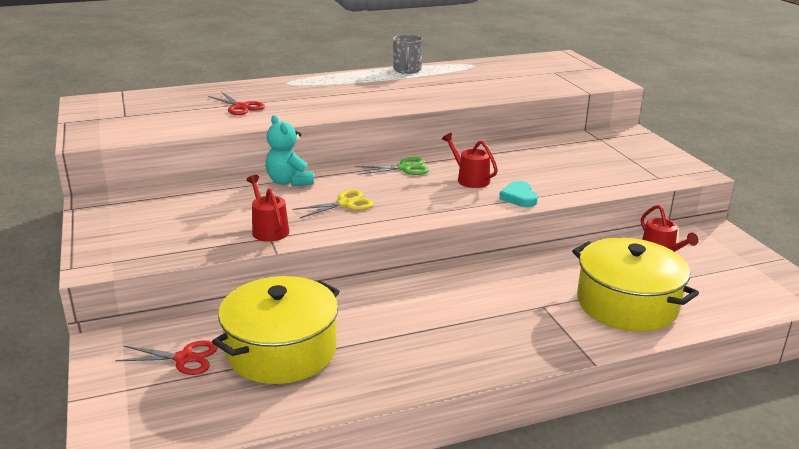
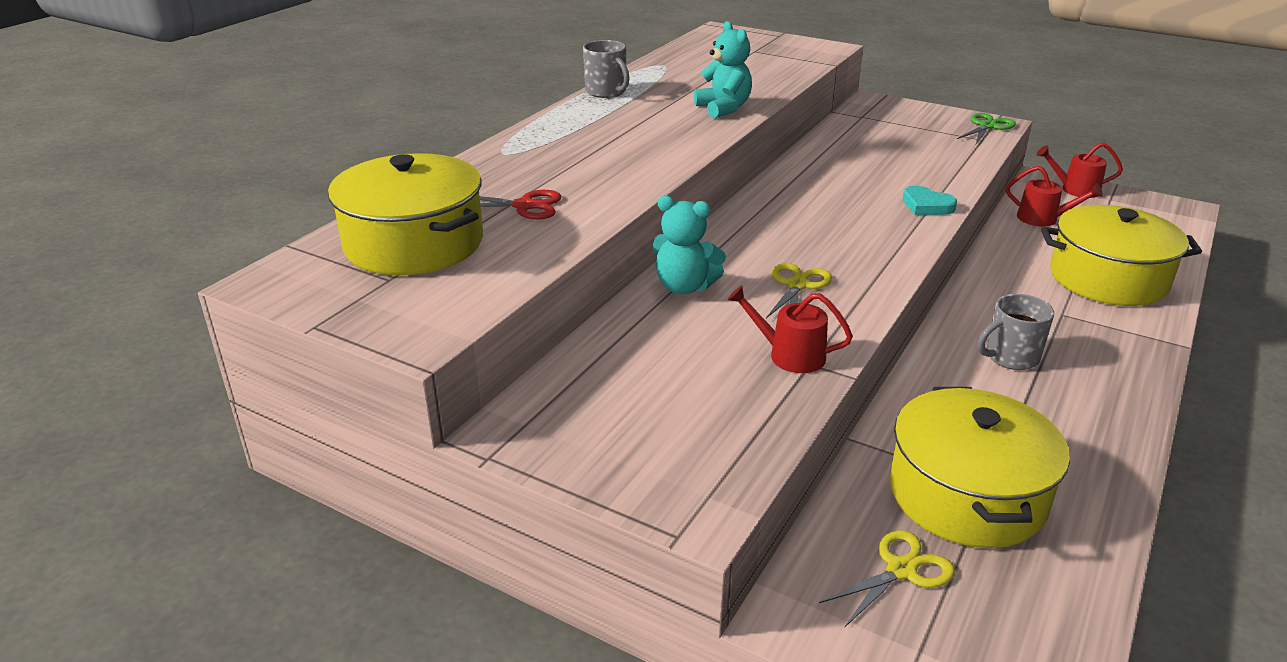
camera: 40 degrees left, 5 degrees up
(163, 106) = (413, 243): none -> yellow pot
(184, 358) = (901, 570): red scissors -> yellow scissors
(404, 168) = (765, 218): green scissors -> green scissors (987, 126)
(451, 95) = (723, 108): none -> turquoise teddy bear
(453, 309) = (1010, 357): none -> grey mug
(470, 179) = (848, 204): red watering can -> red watering can (1075, 189)

